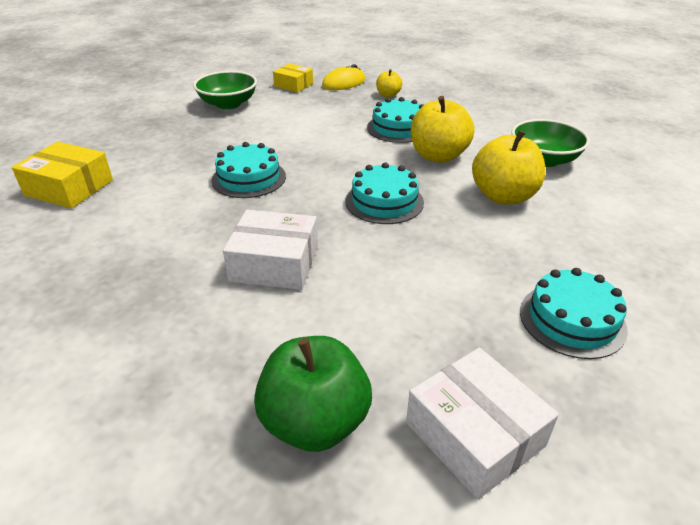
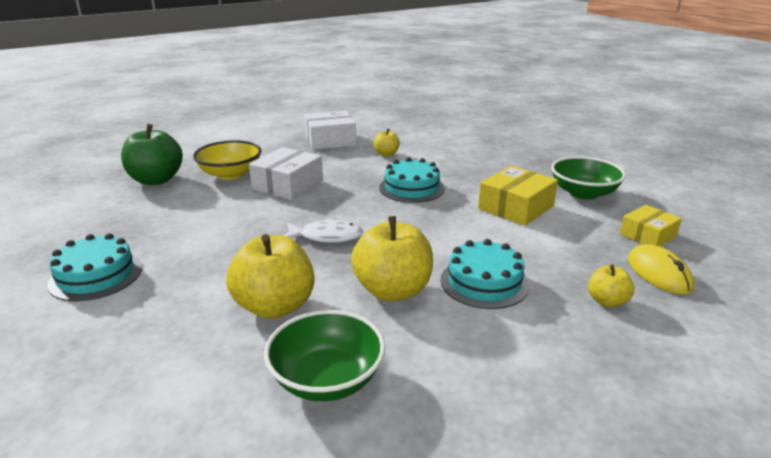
camera: 110 degrees right, 10 degrees down
(69, 188) = (437, 137): yellow box -> yellow box (515, 207)
(144, 213) = (386, 154): none -> yellow apple
(258, 334) = (230, 174): none -> yellow bowl
(384, 201) = (326, 237): turquoise cake -> white fish
(474, 434) = (88, 214): white box -> white box (330, 140)

